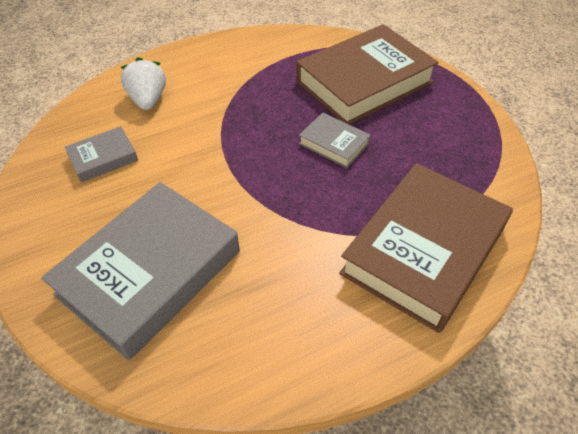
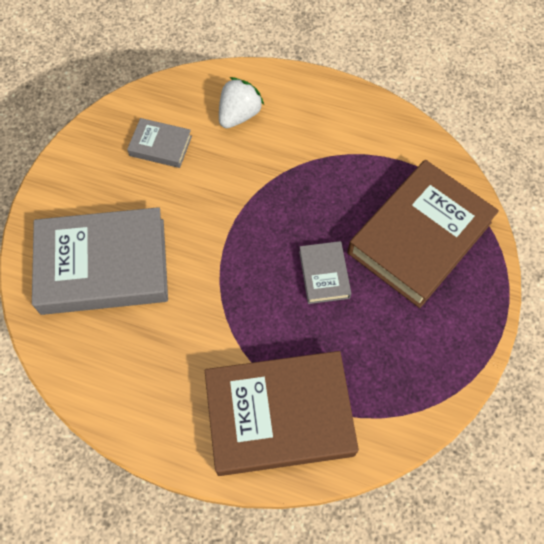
camera: 45 degrees right, 15 degrees up
(364, 82) = (419, 238): brown book -> brown book turned 60 degrees counterclockwise

